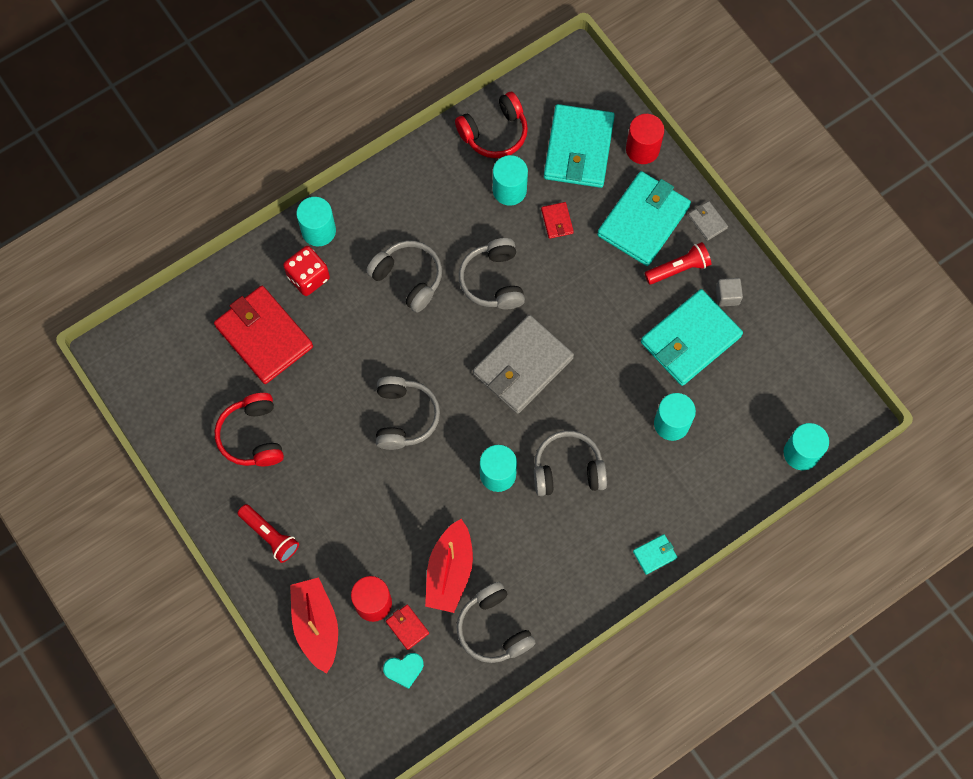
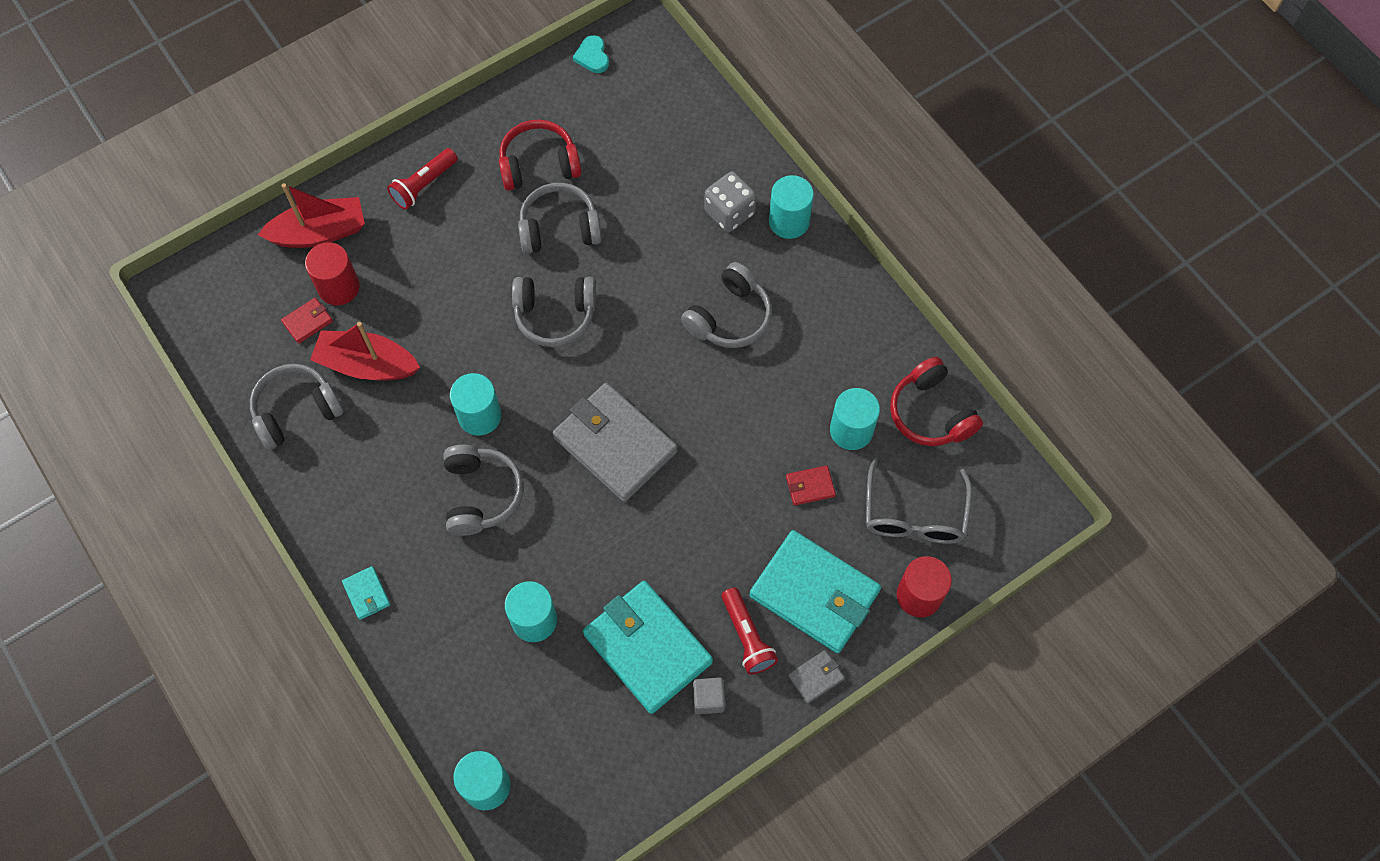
camera: 90 degrees right, 5 degrees down
(264, 336) = (656, 171): red wallet -> none
(308, 277) = (729, 212): red dice -> grey dice
(404, 669) = (261, 319): turquoise heart -> turquoise heart (592, 56)
(493, 280) = (727, 411): grey headphones -> grey headphones (559, 228)
(578, 149) = (914, 514): turquoise wallet -> grey glasses

